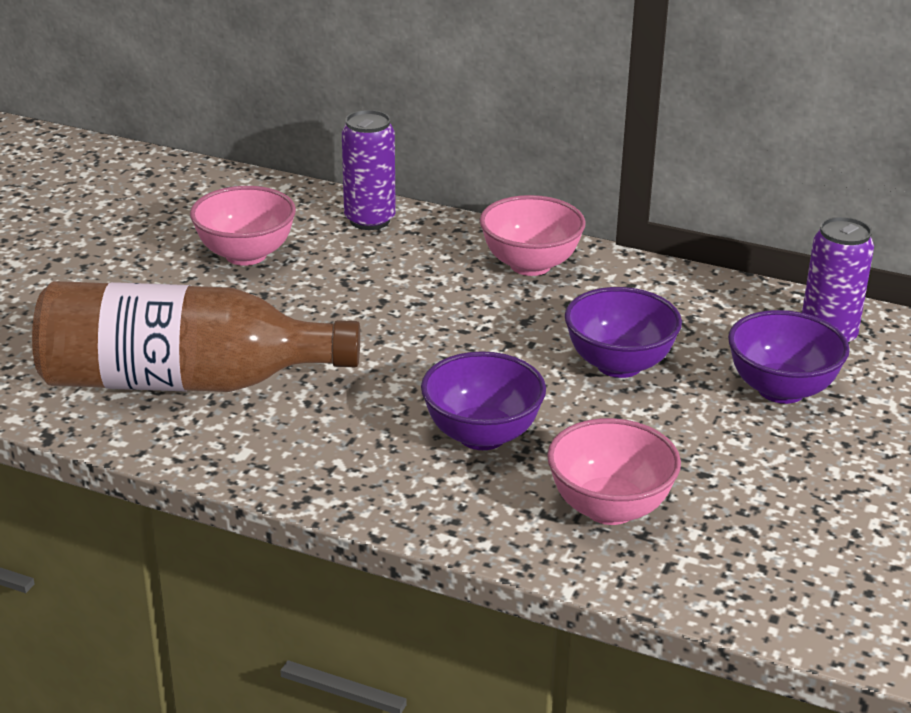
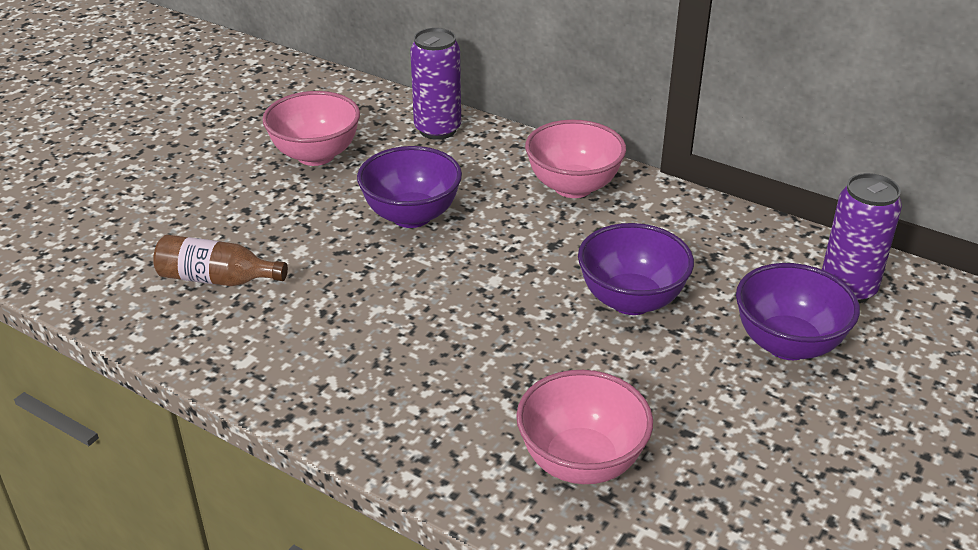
camera: 10 degrees right, 5 degrees up
(183, 381) = (217, 279): brown bottle -> brown bottle, size x0.44
(482, 435) = (477, 365): purple bowl -> purple bowl (411, 216)

